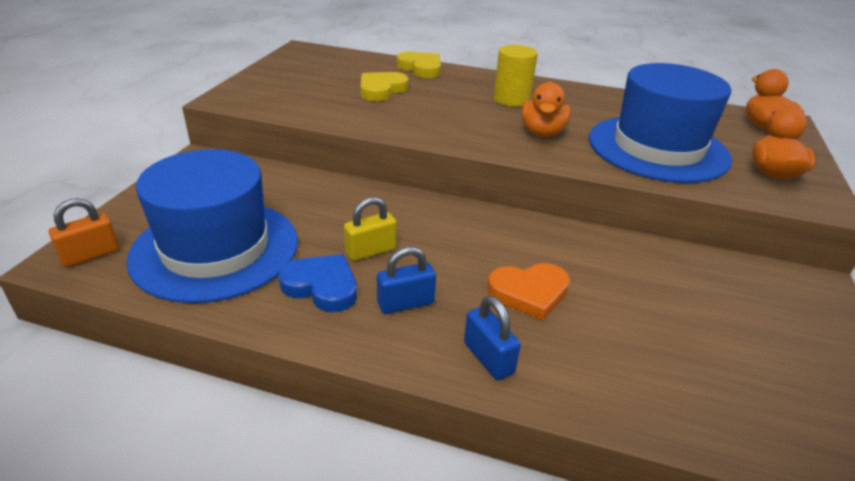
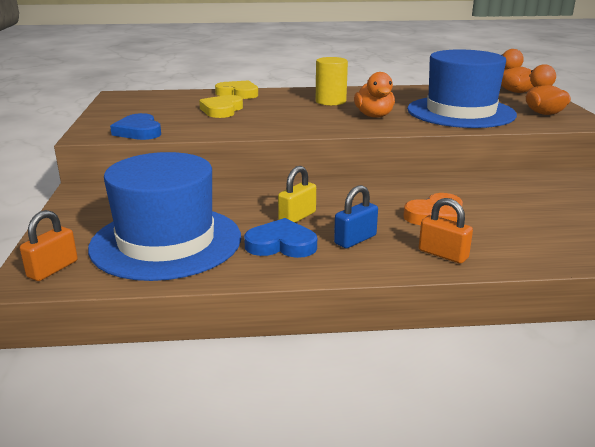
camera: 20 degrees left, 10 degrees down
(273, 104) = (139, 131): none -> blue heart
(488, 358) = (443, 254): blue padlock -> orange padlock

